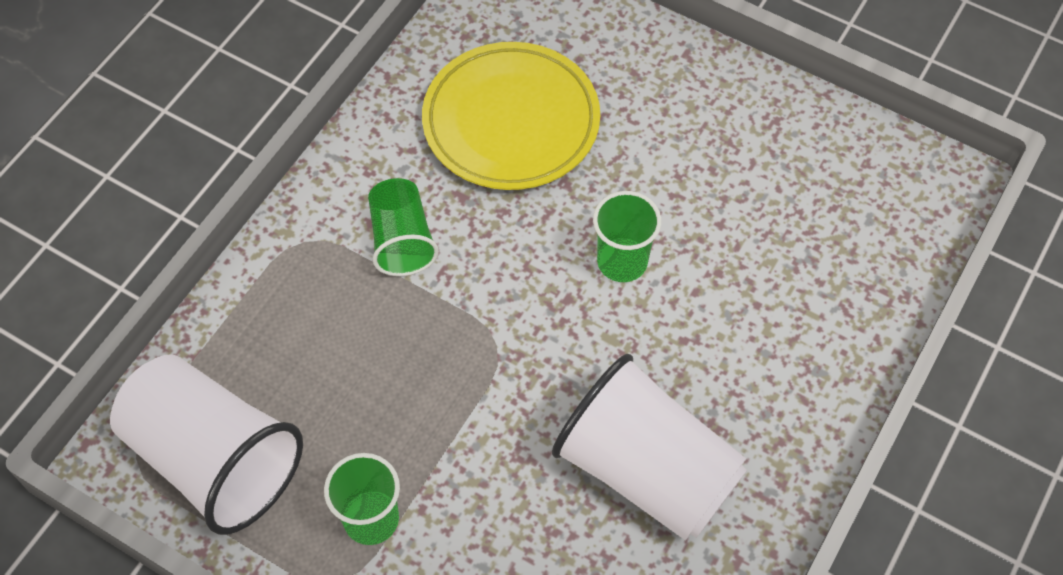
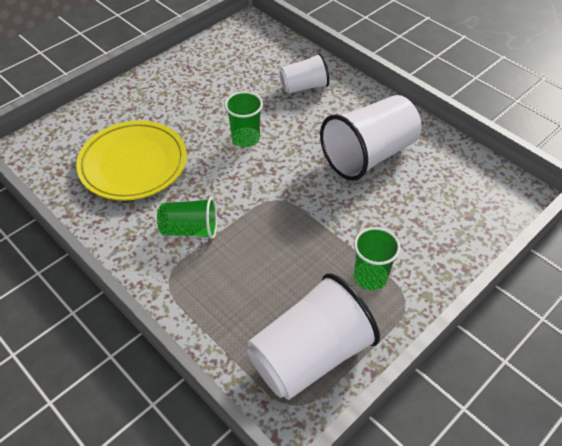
camera: 75 degrees left, 10 degrees down
(794, 321) = (304, 87): none -> white cup

